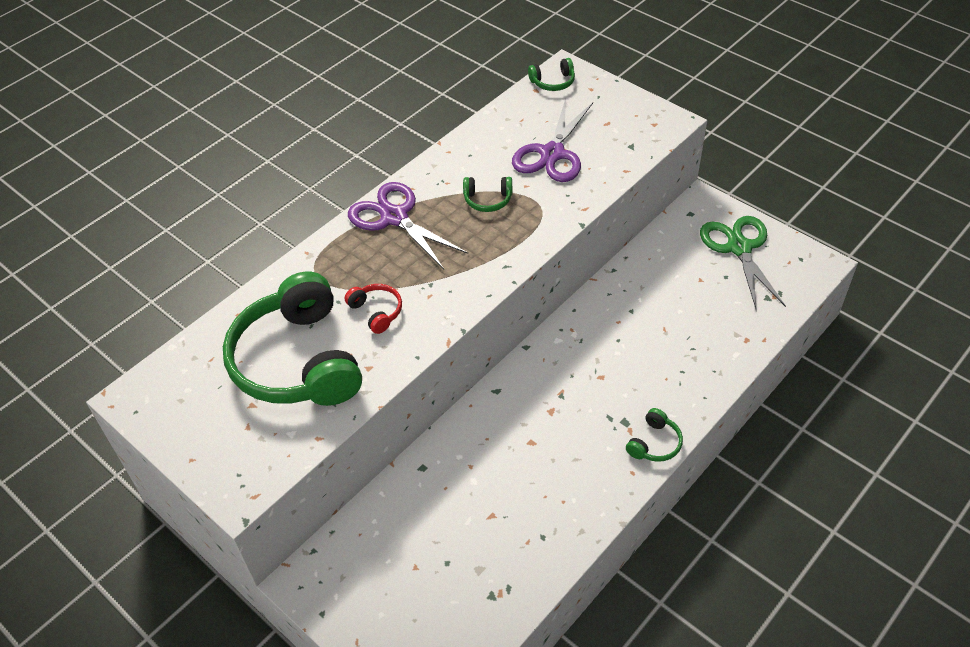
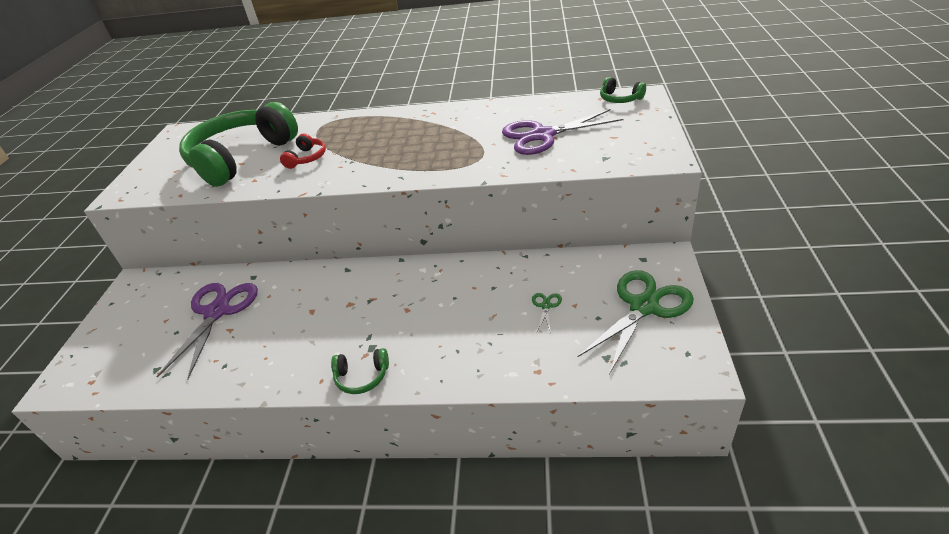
camera: 55 degrees right, 10 degrees down
(394, 217) = (400, 121): purple scissors -> purple scissors (217, 311)
(488, 200) = (459, 139): green headphones -> none
(685, 294) = (546, 306): none -> green scissors

